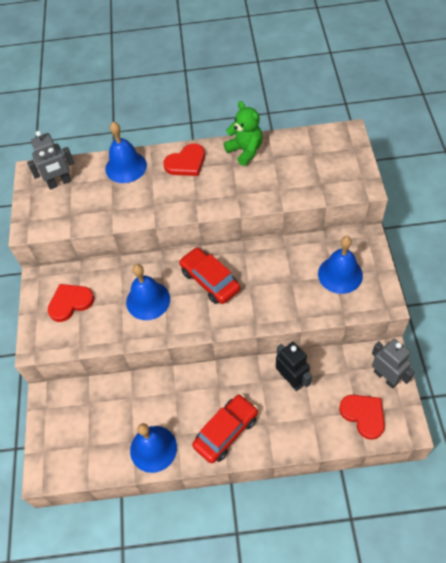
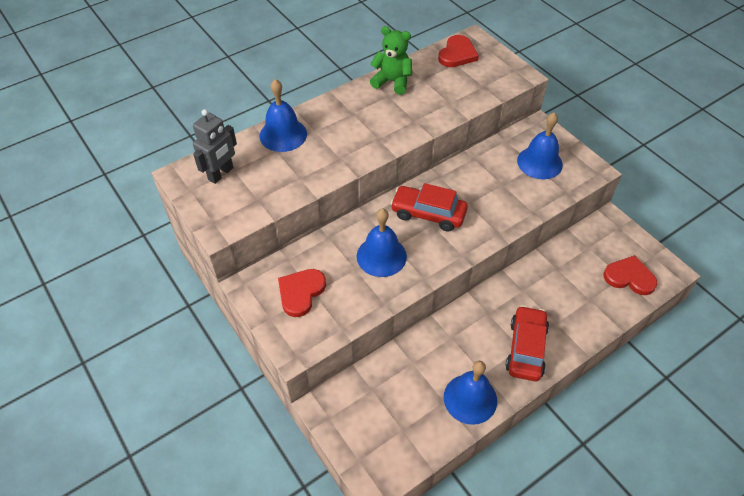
camera: 35 degrees left, 5 degrees down
(186, 163) = (343, 110): red heart -> red heart (457, 54)
(291, 379) = (548, 276): black robot -> none
(386, 377) = (623, 238): grey robot -> none

